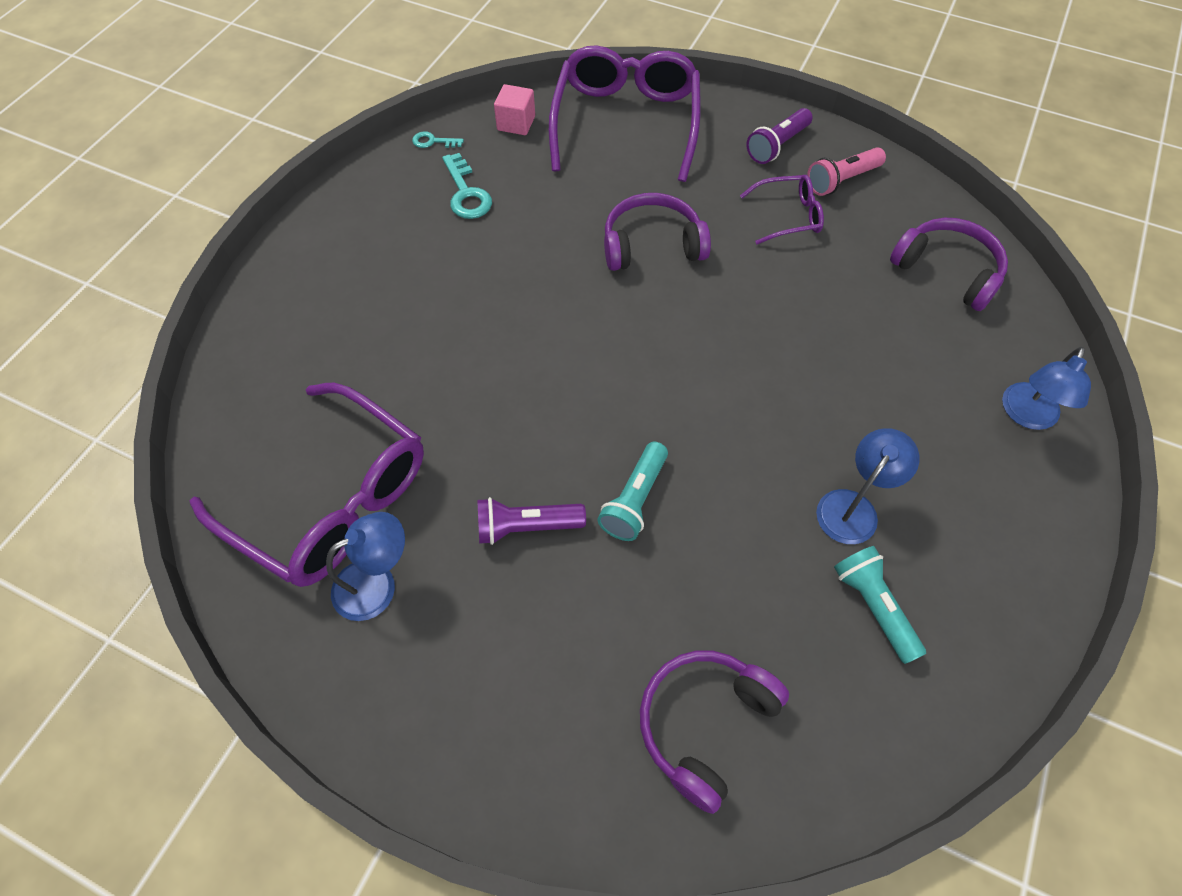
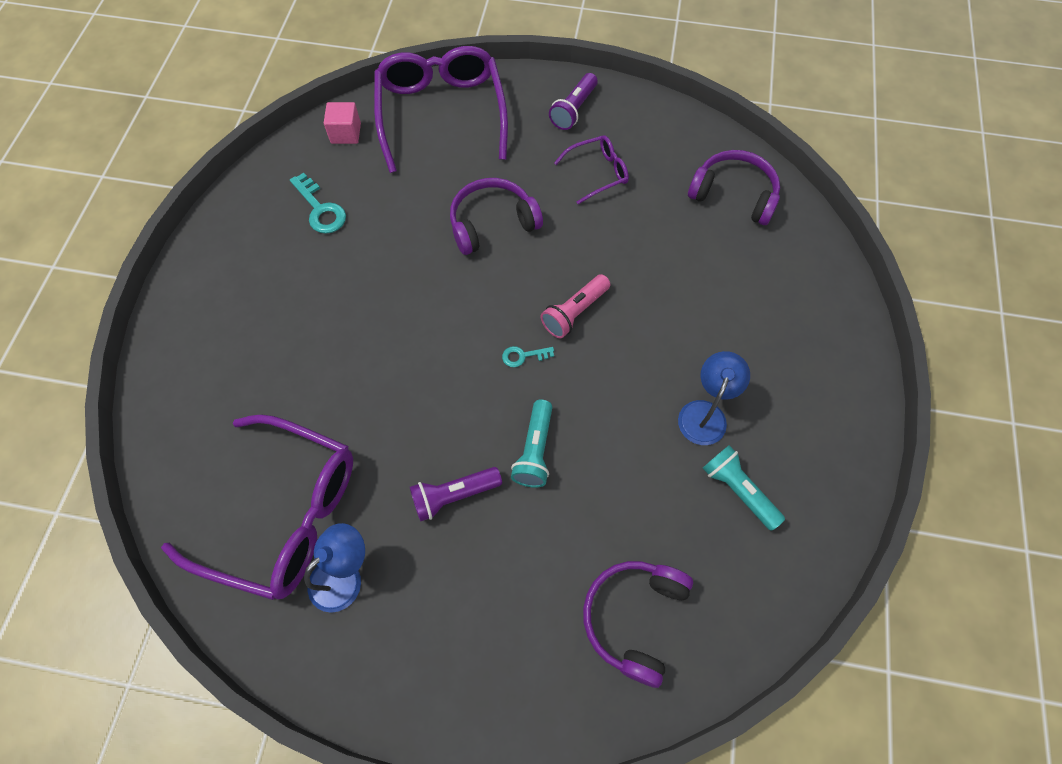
camera: 15 degrees left, 5 degrees up
(433, 141) = (276, 166): turquoise key -> turquoise key (523, 356)
(841, 180) = (633, 131): pink flashlight -> pink flashlight (574, 312)
(1026, 416) = (818, 305): blue lamp -> none

